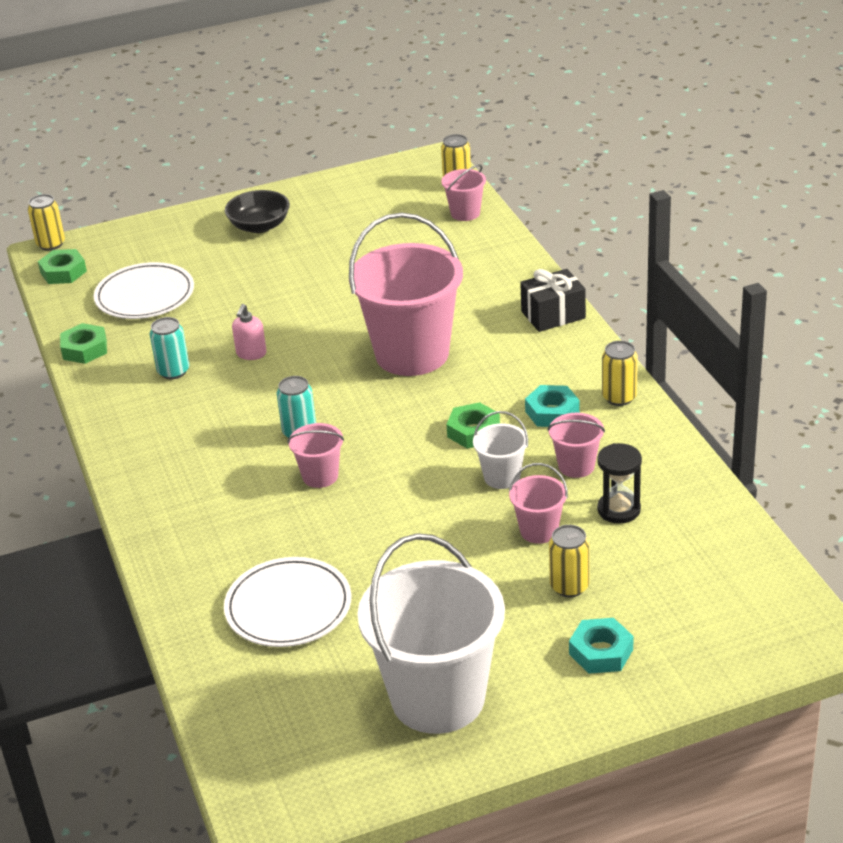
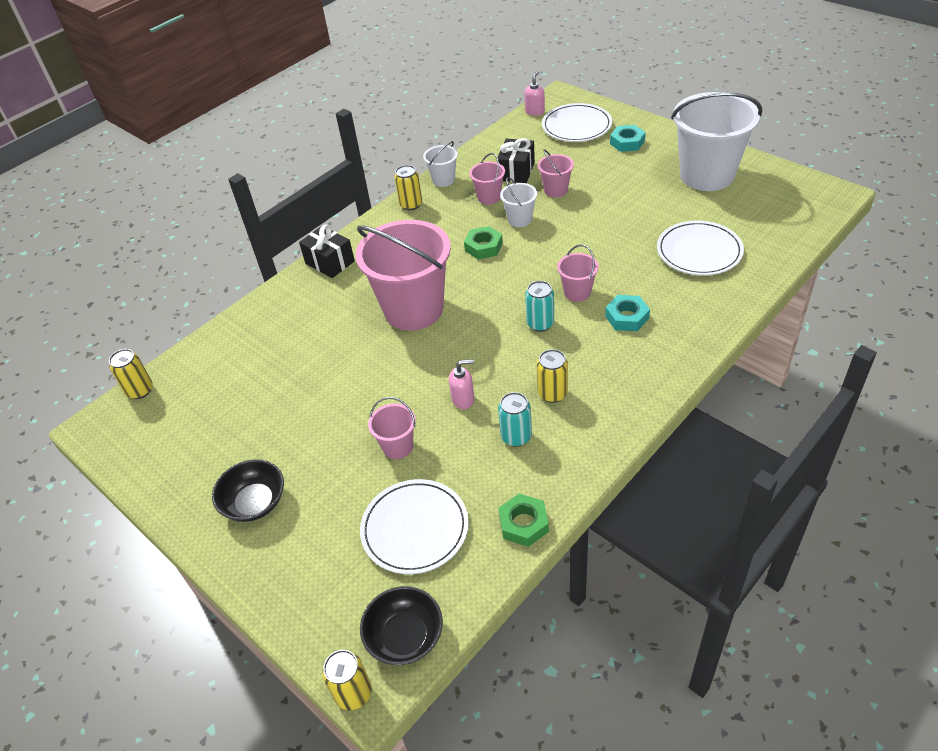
camera: 115 degrees left, 10 degrees up
(63, 272) = (405, 636): green nut -> black bowl
(465, 213) = (193, 364): pink bucket -> pink bucket (397, 446)
(552, 412) = (442, 224): turquoise nut -> turquoise nut (627, 317)
(569, 586) = (590, 166): yellow can -> yellow can (552, 393)
(618, 510) = (516, 171): black hourglass -> black gift
(654, 438) = (443, 180): none -> white bucket
(697, 615) = (576, 126): none -> white plate
(781, 585) = (535, 111): none -> pink soap dispenser

